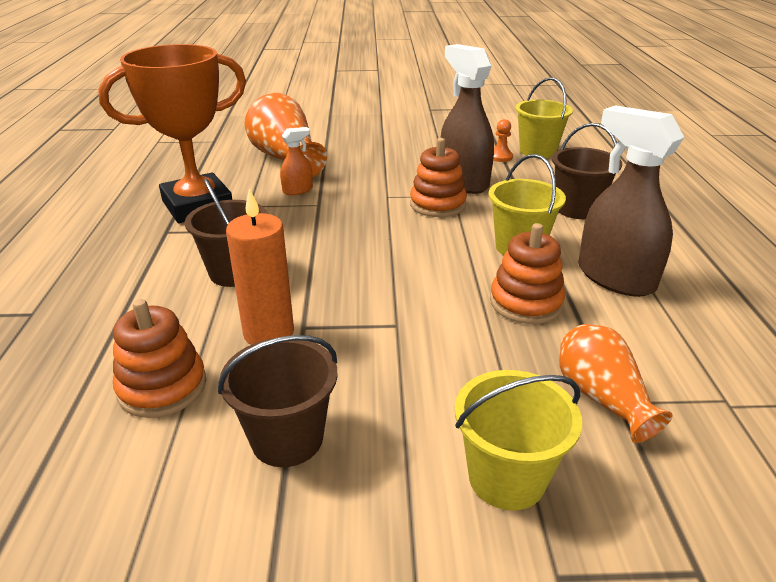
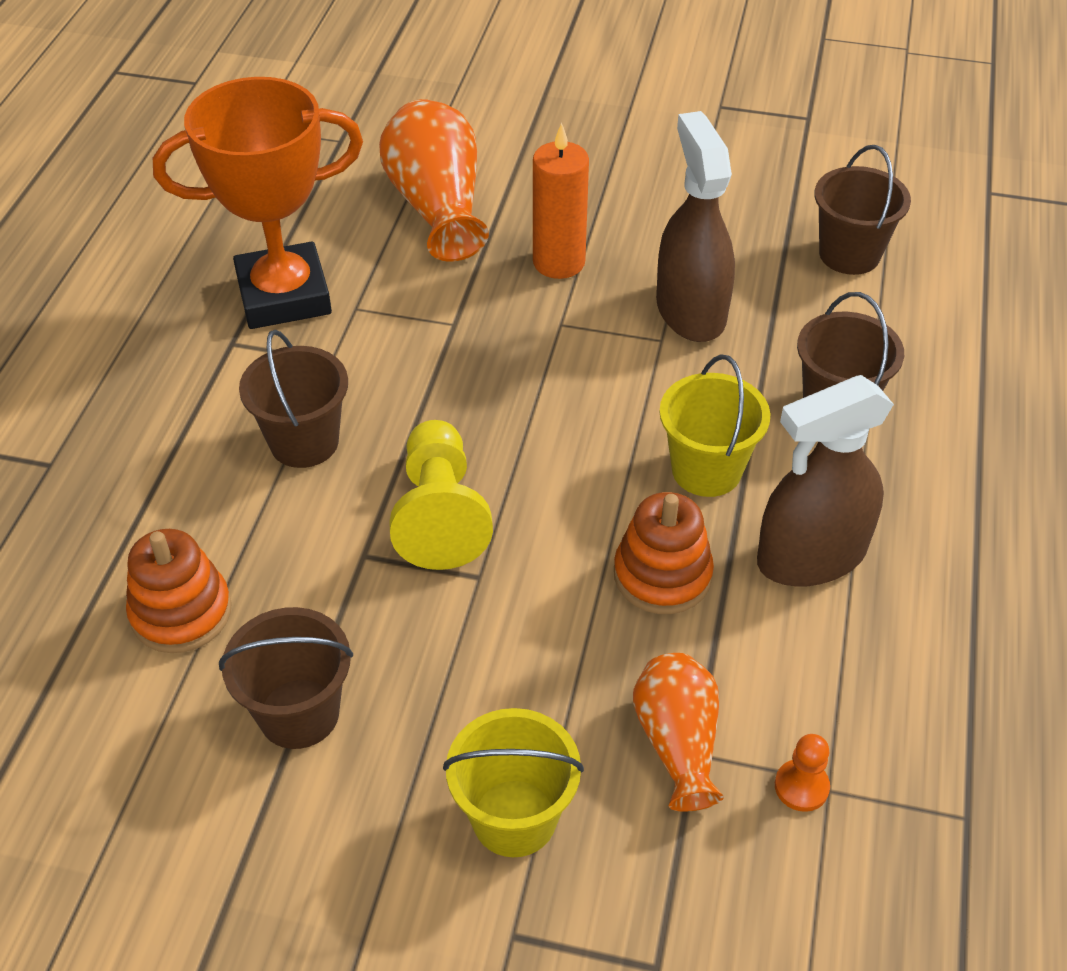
camera: 15 degrees right, 15 degrees up
(269, 333) = (319, 556): orange candle -> orange candle (559, 262)
(297, 190) = (433, 286): orange spray bottle -> none
(351, 295) = (440, 514): none -> yellow pawn
(437, 204) = (628, 357): orange stacking toy -> none
(500, 157) = (779, 259): orange pawn -> orange pawn (801, 787)
(537, 151) = (849, 254): yellow bucket -> brown bucket
(615, 278) = (811, 556): brown spray bottle -> brown spray bottle turned 90 degrees counterclockwise

